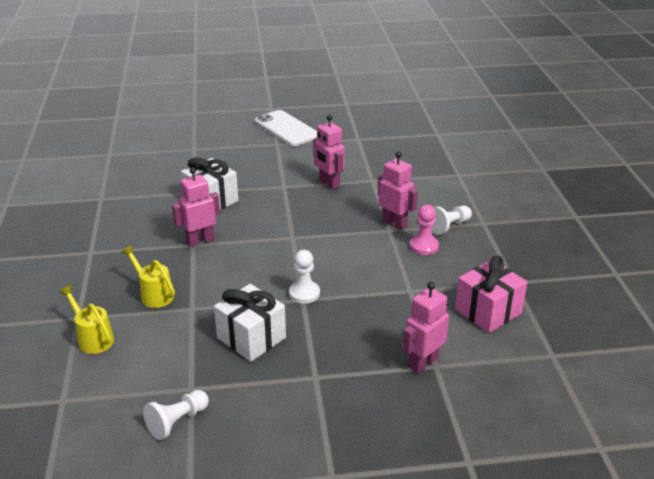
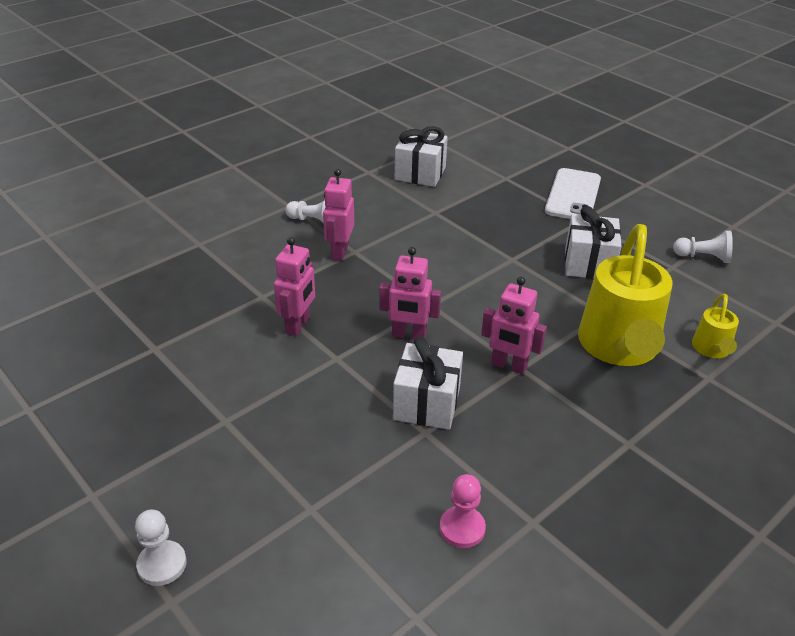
camera: 125 degrees left, 5 degrees up
(154, 294) = (618, 347): yellow watering can -> yellow watering can, size x2.14
(286, 129) = (166, 435): white phone -> white phone (573, 195)
(304, 293) = (504, 261): white pawn -> white pawn (162, 564)
(423, 363) = (509, 183): pink robot -> pink robot (409, 335)
(424, 246) = (362, 224): pink pawn -> pink pawn (462, 528)
(488, 311) = (420, 173): pink gift -> white gift

